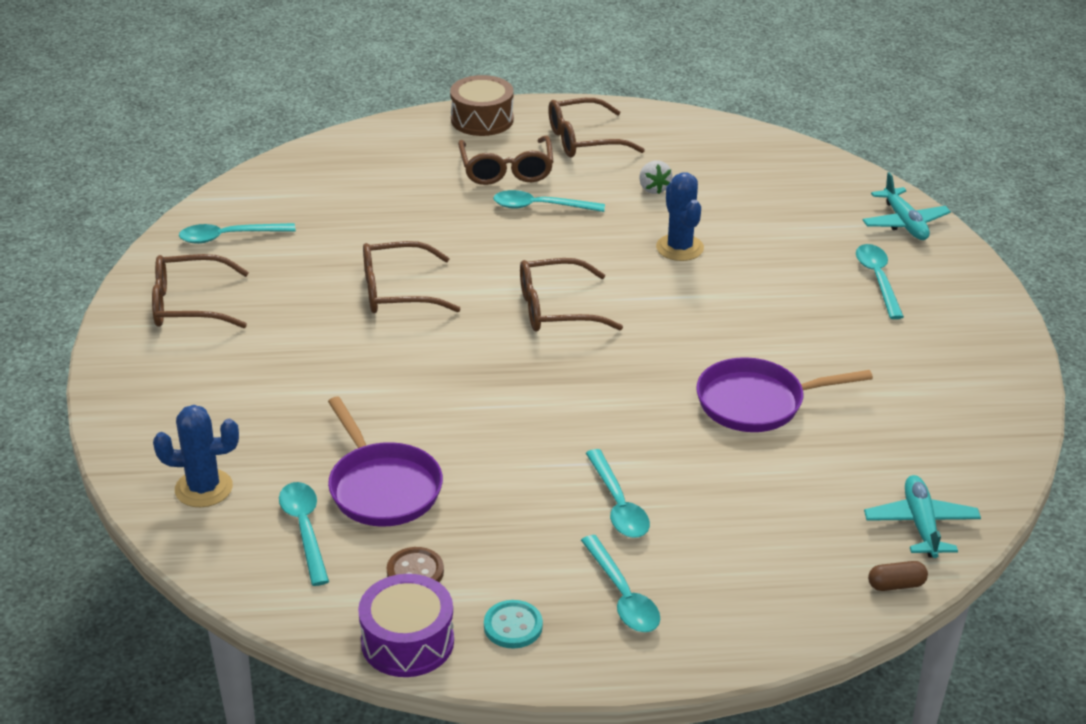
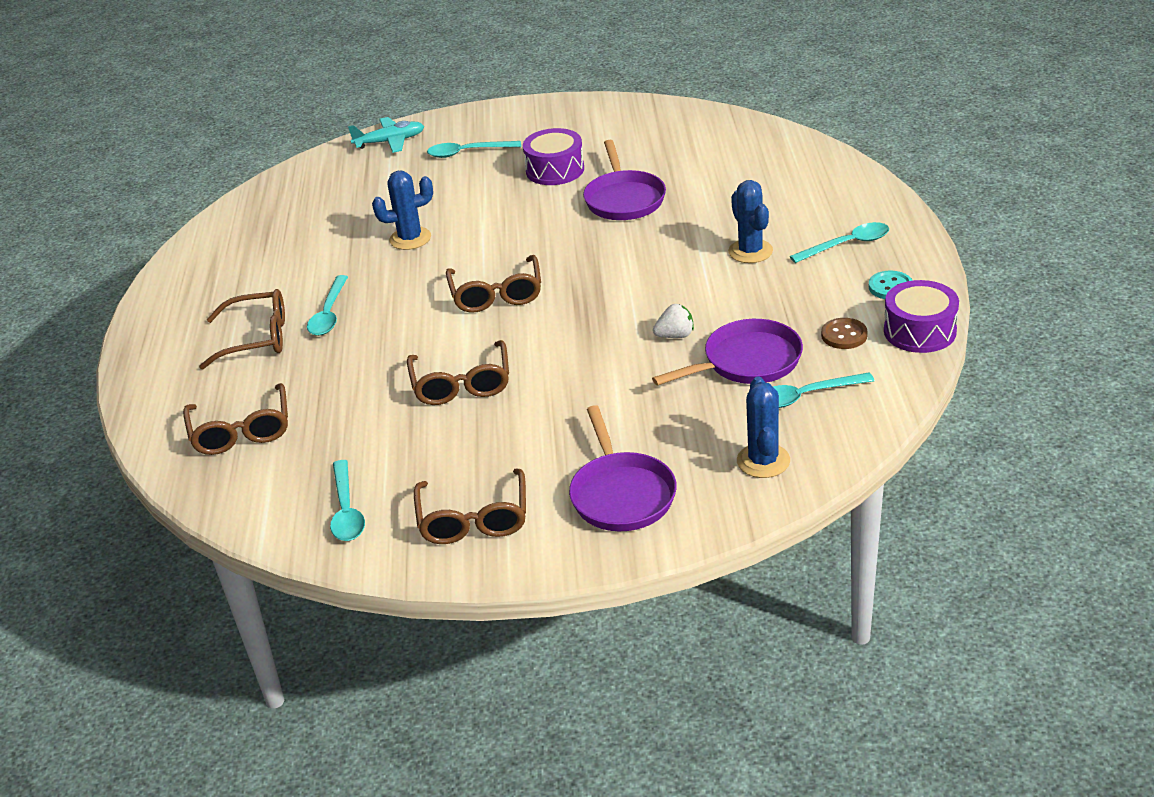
camera: 85 degrees left, 0 degrees up
(189, 391) = (621, 494): none -> purple pan
(482, 119) = (150, 362): brown drum -> none
(583, 140) = (213, 297): brown glasses -> brown glasses (241, 431)
(618, 505) = (750, 251): turquoise spoon -> blue cactus
(653, 189) = (311, 255): white strawberry -> white strawberry (675, 335)
(833, 347) = (555, 170): none -> purple drum
(896, 585) = (812, 148): brown capsule -> none
(921, 524) = (751, 139): turquoise plane -> none

